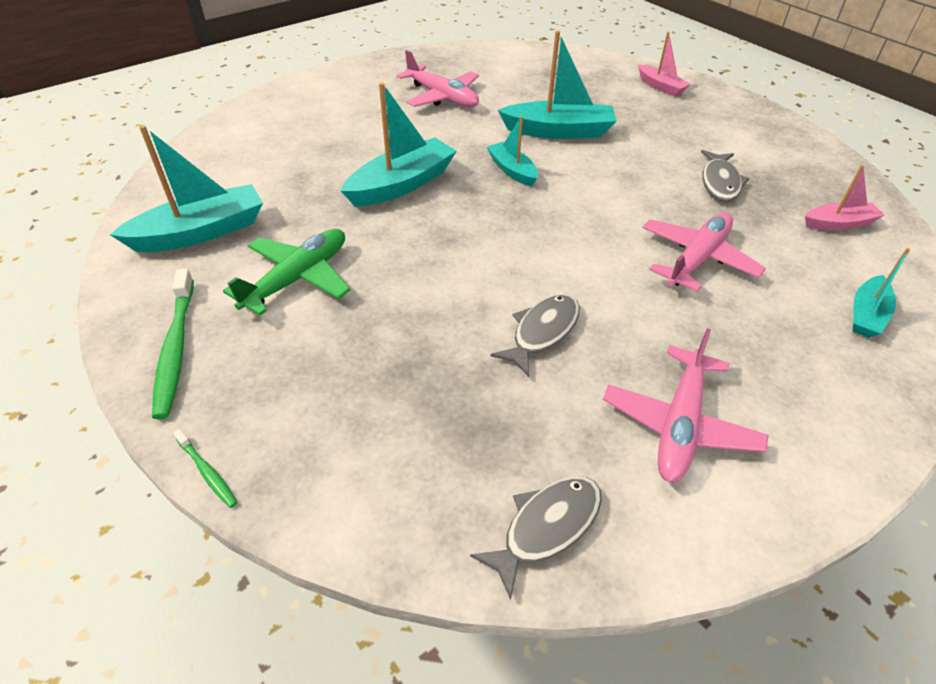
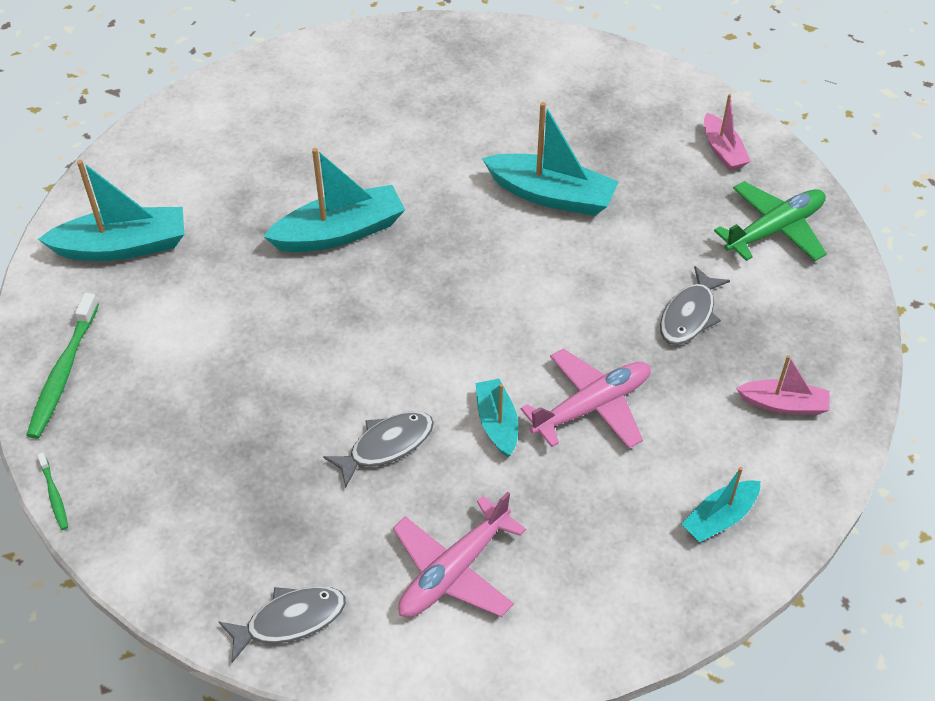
camera: 20 degrees right, 5 degrees up
(298, 278) = (192, 325): green plane -> green plane (774, 229)
(442, 97) = (446, 110): pink plane -> none
(512, 170) = (466, 241): turquoise boat -> turquoise boat (497, 423)

